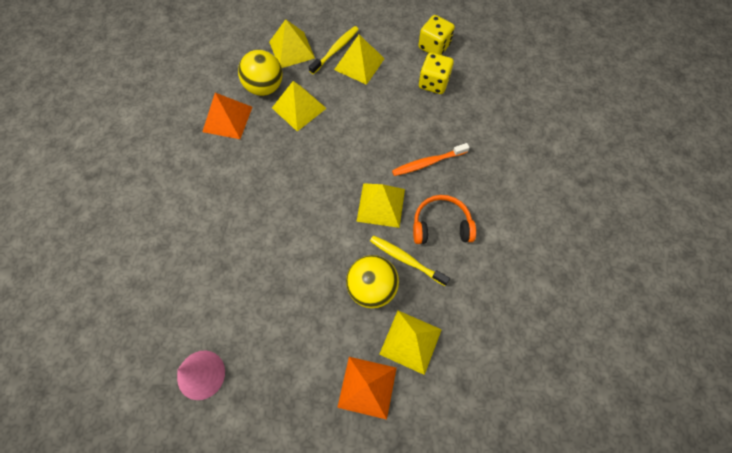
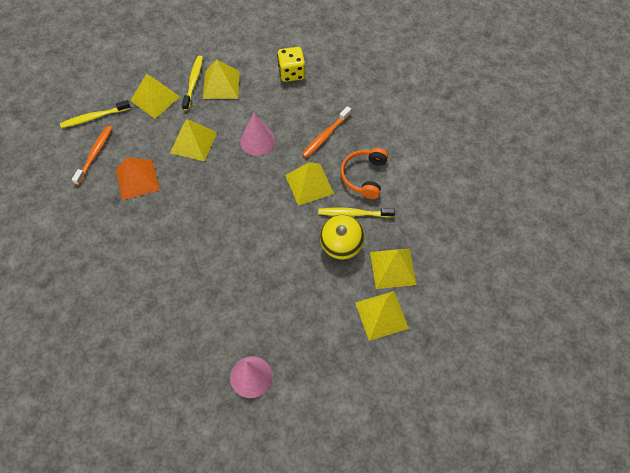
camera: 30 degrees left, 5 degrees down
(207, 77) = (95, 154): none -> orange toothbrush
(229, 43) = (94, 117): none -> yellow toothbrush
(264, 87) = (152, 139): yellow ball -> none
(358, 135) = (257, 141): none -> pink cone
(367, 387) = (381, 315): orange pyramid -> yellow pyramid
(434, 46) = (274, 44): yellow dice -> none
(441, 225) = (364, 176): orange headphones -> orange headphones turned 45 degrees counterclockwise

